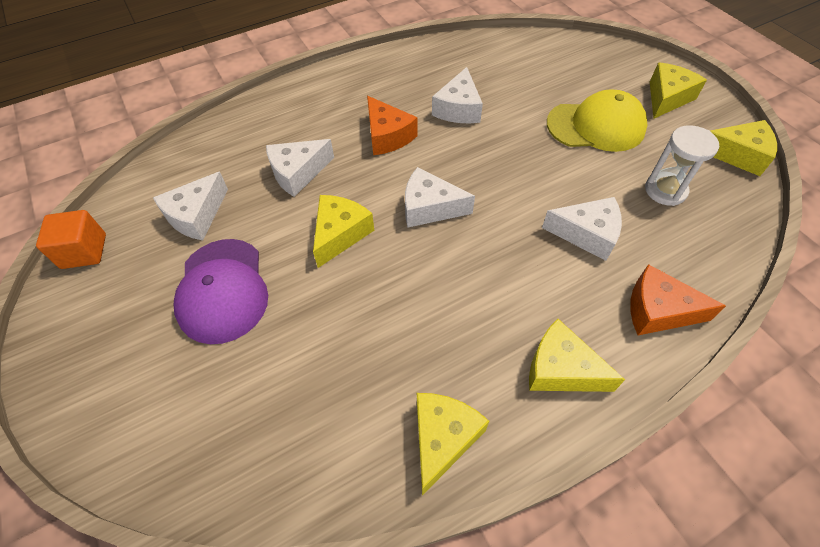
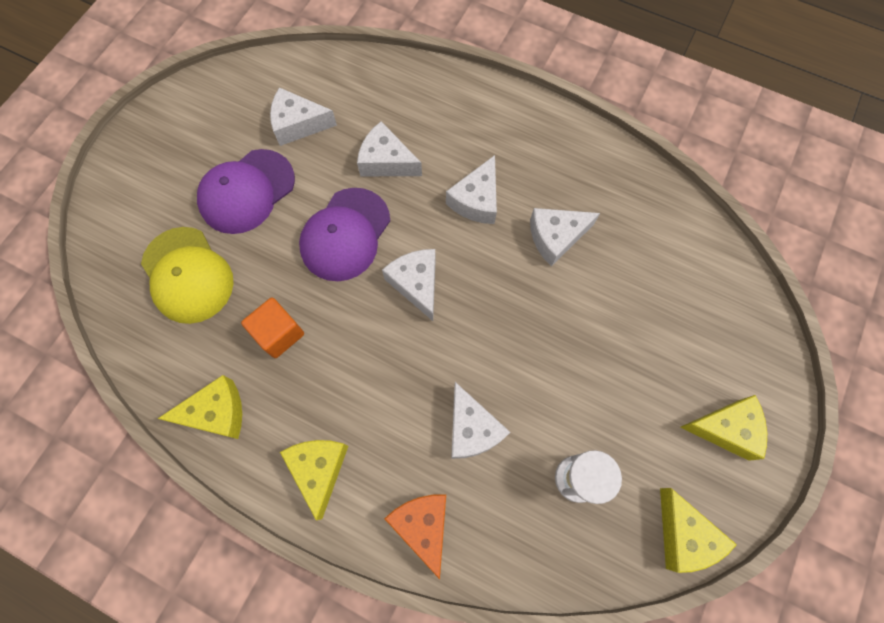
camera: 55 degrees right, 15 degrees up
(84, 251) = (224, 81): orange cube -> orange cube (279, 333)
(340, 234) = (345, 234): yellow cheese -> purple cap
(387, 136) = (476, 200): orange cheese -> white cheese
(596, 126) = (624, 374): yellow cap -> yellow cap (187, 275)

